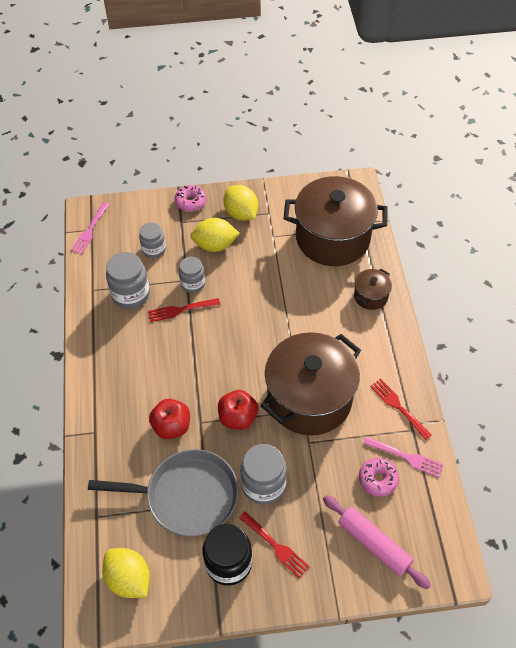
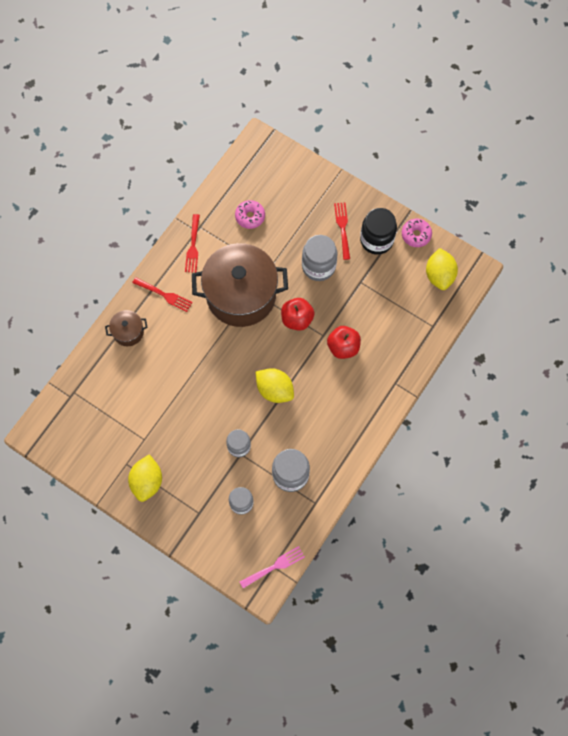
camera: 140 degrees left, 15 degrees up
(180, 310) = (266, 431): red fork -> red fork (164, 295)
(187, 496) = (369, 295): grey pan -> none
(191, 202) = (174, 527): pink donut -> pink donut (416, 235)
(215, 245) = (193, 468): yellow lemon -> yellow lemon (274, 390)
(332, 238) = (104, 400): brown pot -> none
(374, 544) = (287, 187): pink rolling pin -> none
(406, 457) = (220, 215): pink fork -> none

